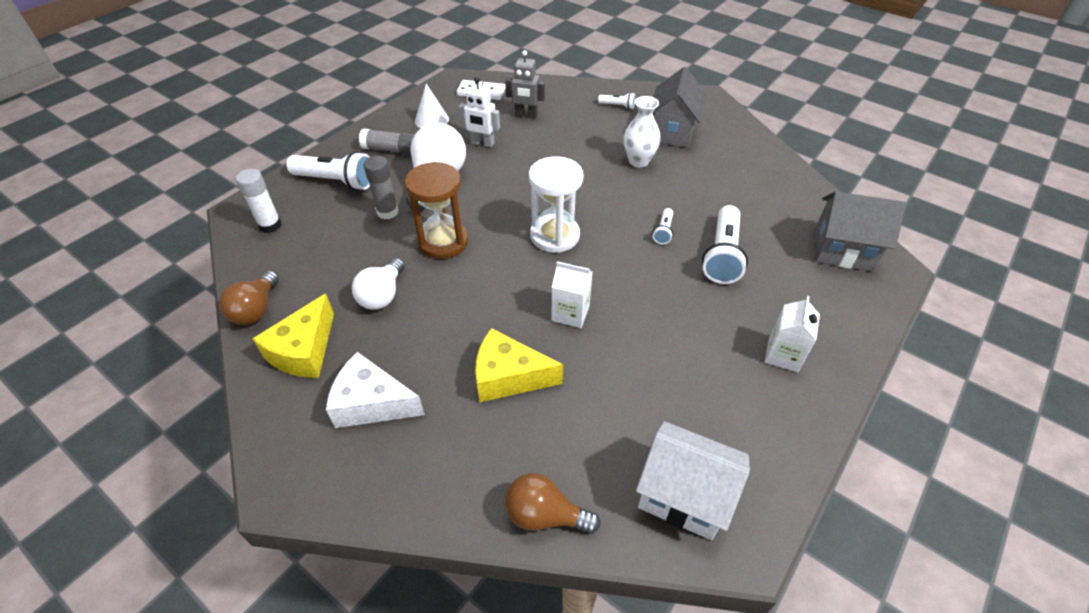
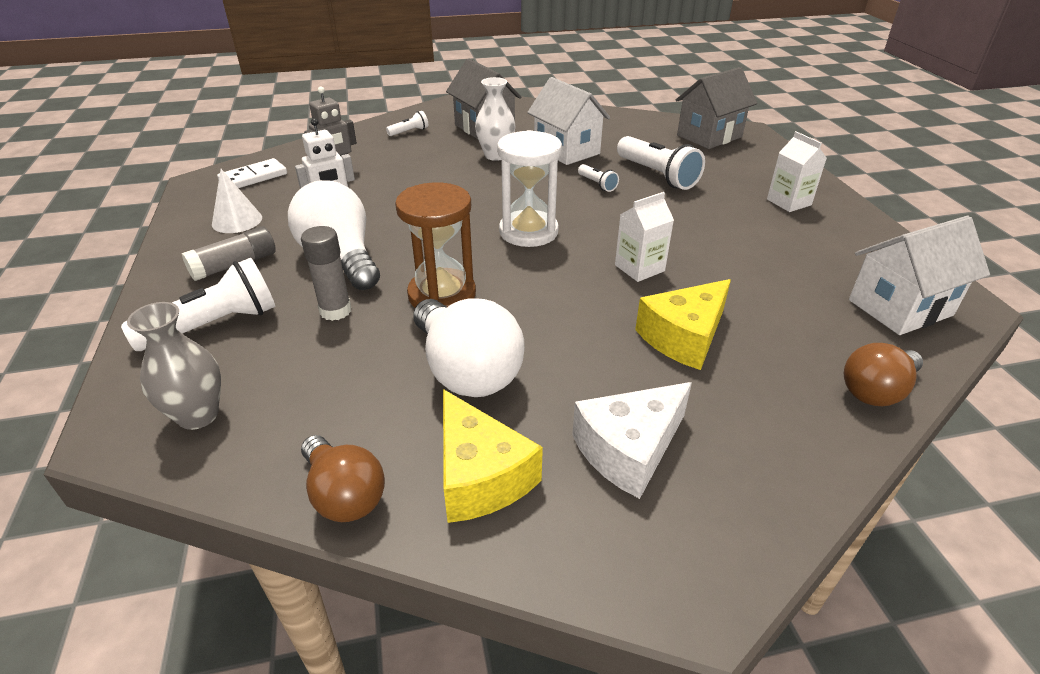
camera: 50 degrees left, 10 degrees down
(270, 225) = (198, 415): white glue stick -> grey vase
(382, 295) = (466, 371): white light bulb -> white light bulb, size x1.56
(695, 188) = (566, 150): none -> white house

